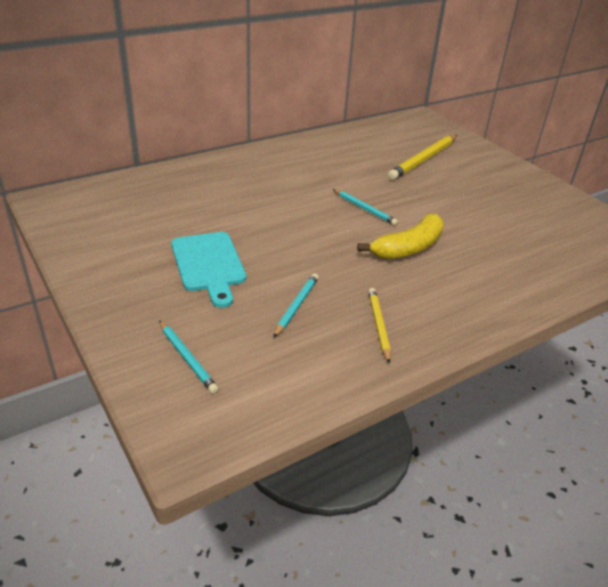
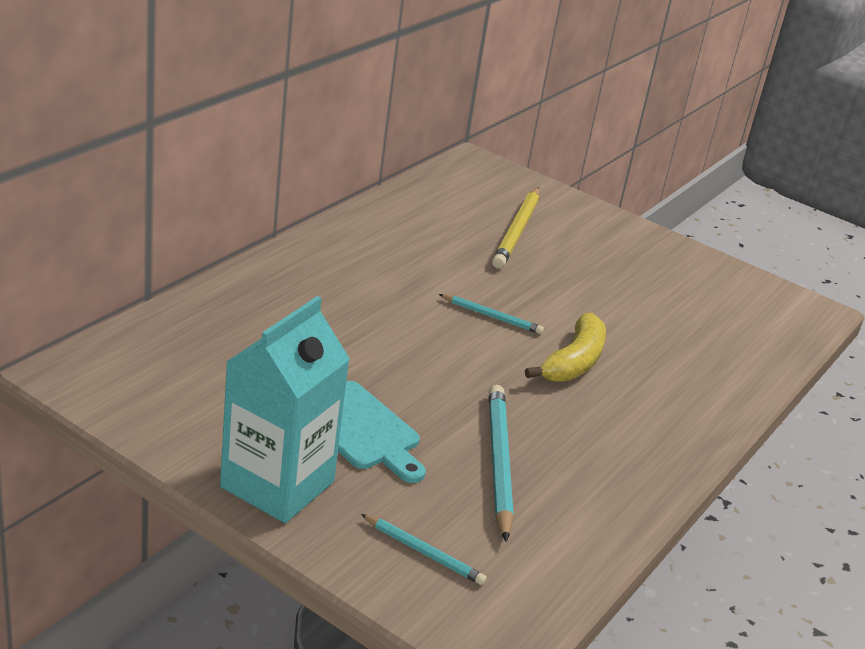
camera: 25 degrees left, 5 degrees down
(119, 289) = (277, 484): none -> turquoise carton
(296, 306) = (498, 462): turquoise pencil -> turquoise pencil, size x1.75
(378, 325) = (600, 467): yellow pencil -> none

